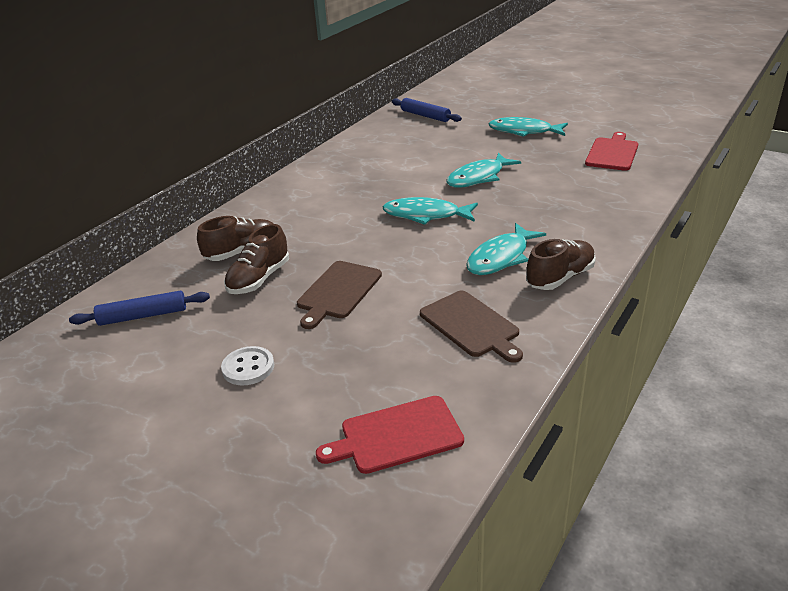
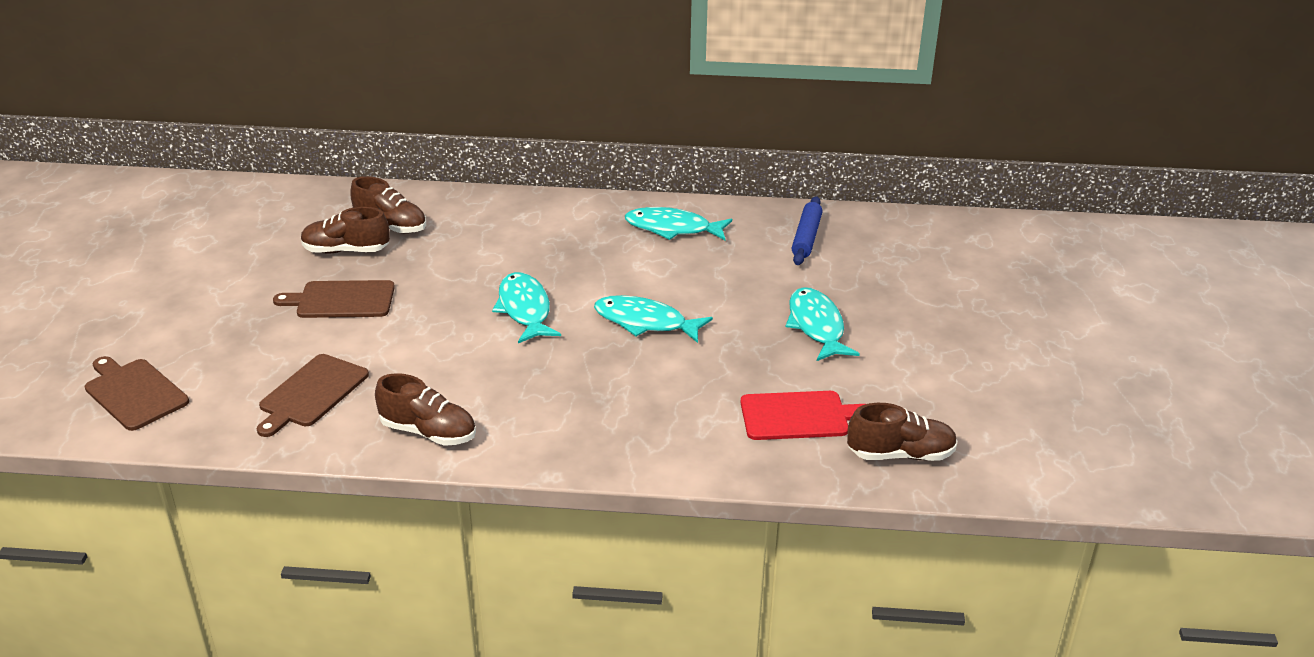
camera: 60 degrees right, 0 degrees up
(143, 316) = (264, 216): blue rolling pin -> none
(248, 367) = (206, 292): white button -> none
(396, 435) = (134, 393): red cutting board -> brown cutting board
(501, 257) = (454, 382): turquoise fish -> turquoise fish (672, 229)
(662, 136) = (900, 454): none -> brown shoe

